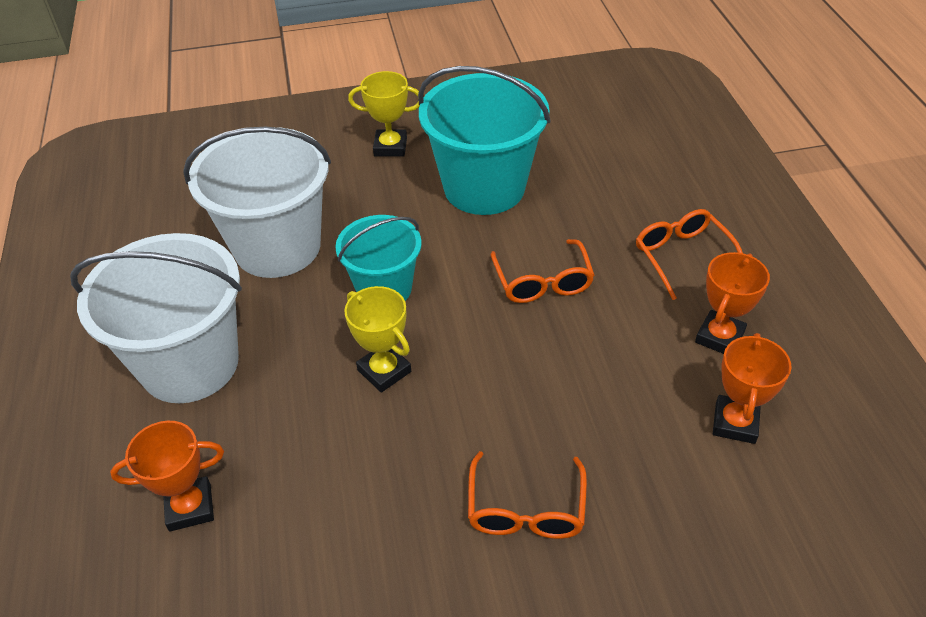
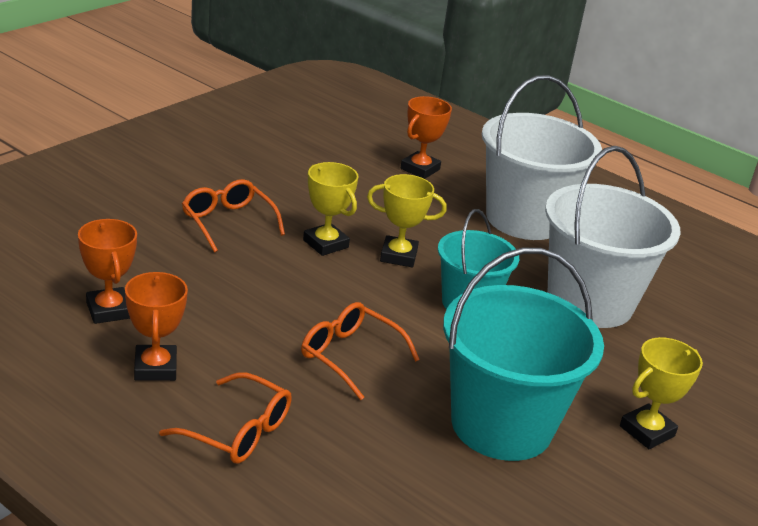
camera: 135 degrees right, 15 degrees down
(443, 422) = (325, 244): none -> yellow trophy

